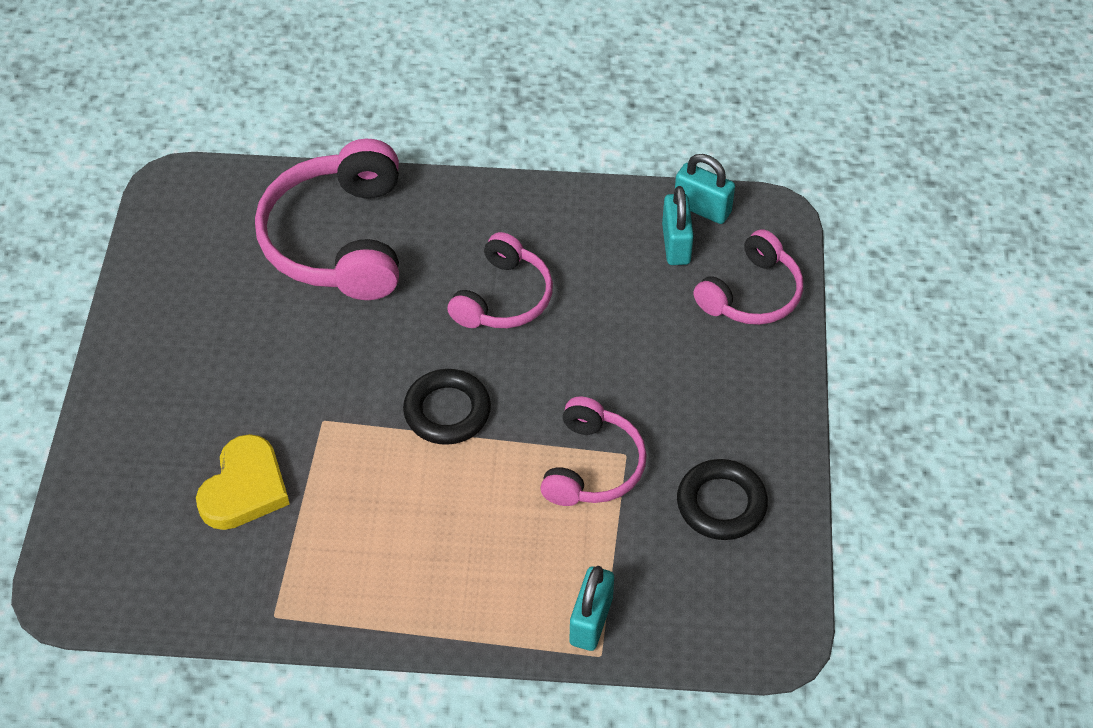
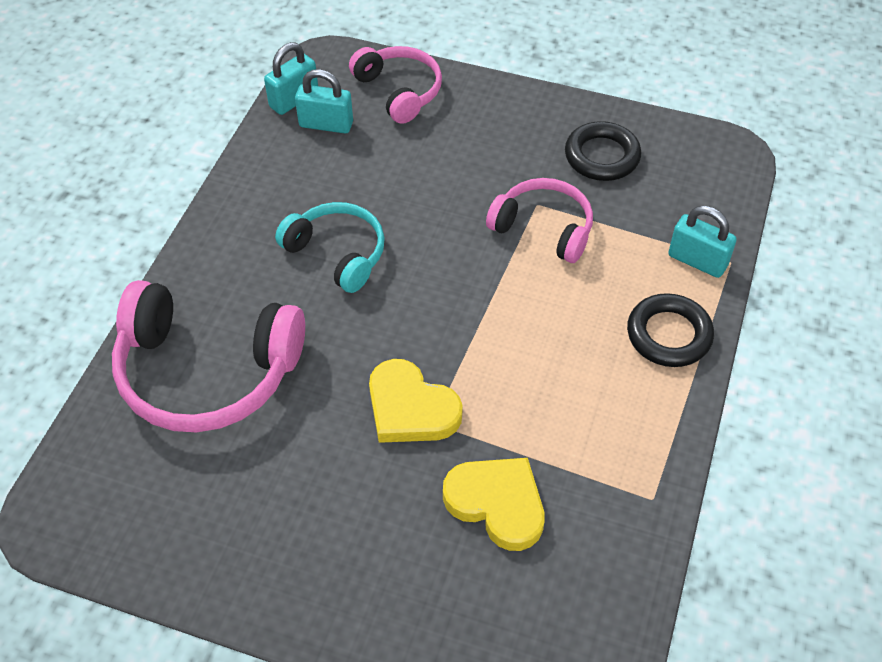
camera: 75 degrees left, 0 degrees up
(334, 399) = (410, 408): none -> yellow heart
(447, 411) = (454, 319): black ring -> black ring (669, 335)
(504, 298) = (337, 253): pink headphones -> turquoise headphones

